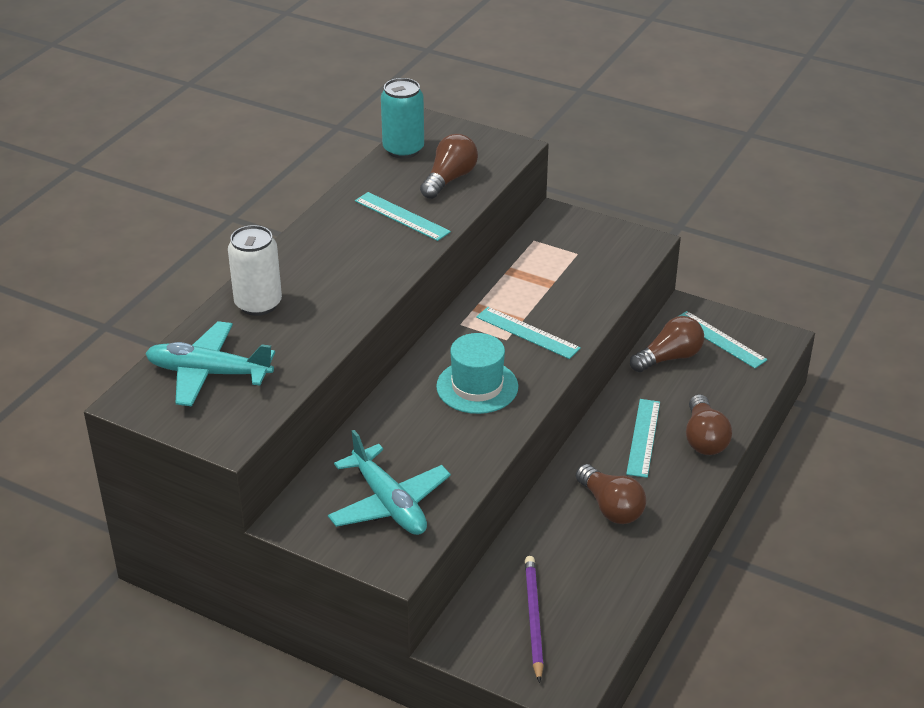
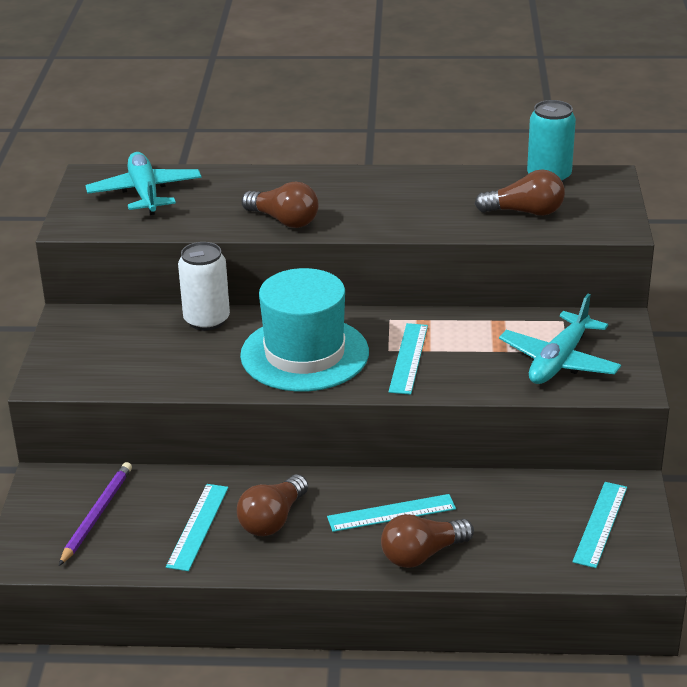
camera: 65 degrees right, 5 degrees down
(258, 304) = (250, 184): white can -> white can (207, 320)
(389, 503) = (117, 356): turquoise plane -> turquoise plane (559, 361)
(401, 216) = (439, 207): turquoise ruler -> turquoise ruler (197, 526)
(477, 387) = (304, 354): turquoise hat -> turquoise hat, size x1.54
(533, 618) = (97, 515): purple pencil -> purple pencil turned 45 degrees counterclockwise
(669, 358) = (535, 496): brown light bulb -> brown light bulb (284, 220)

